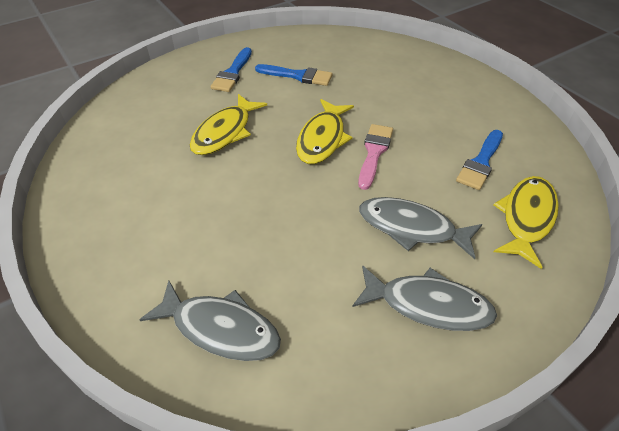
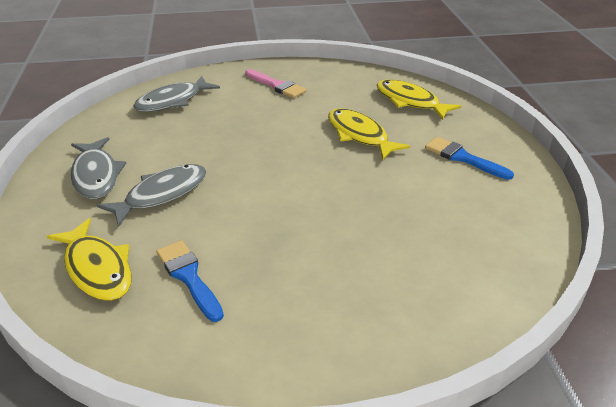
camera: 115 degrees right, 10 degrees down
(298, 76) = (437, 199): blue brush -> none
(322, 139) = (311, 183): yellow fish -> yellow fish (410, 101)
(374, 152) = (266, 208): pink brush -> pink brush (276, 85)
(428, 305) = (96, 175): grey fish -> grey fish turned 60 degrees counterclockwise

